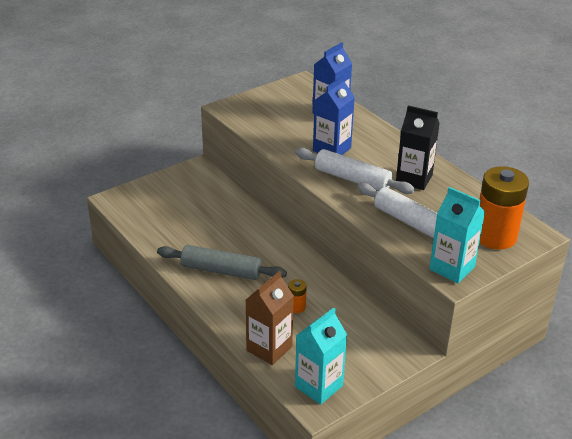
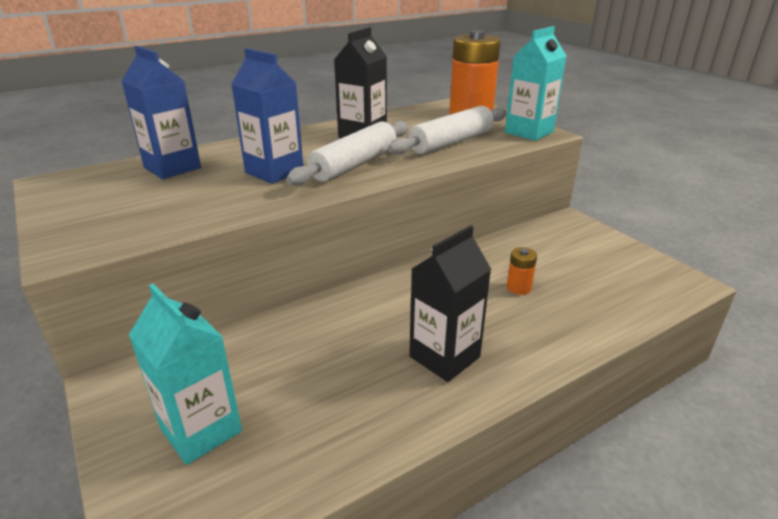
camera: 85 degrees left, 5 degrees down
(221, 270) = (444, 357): grey rolling pin -> black carton
(269, 348) = (609, 313): brown carton -> none
(319, 386) = (657, 279): turquoise carton -> turquoise carton (201, 430)

